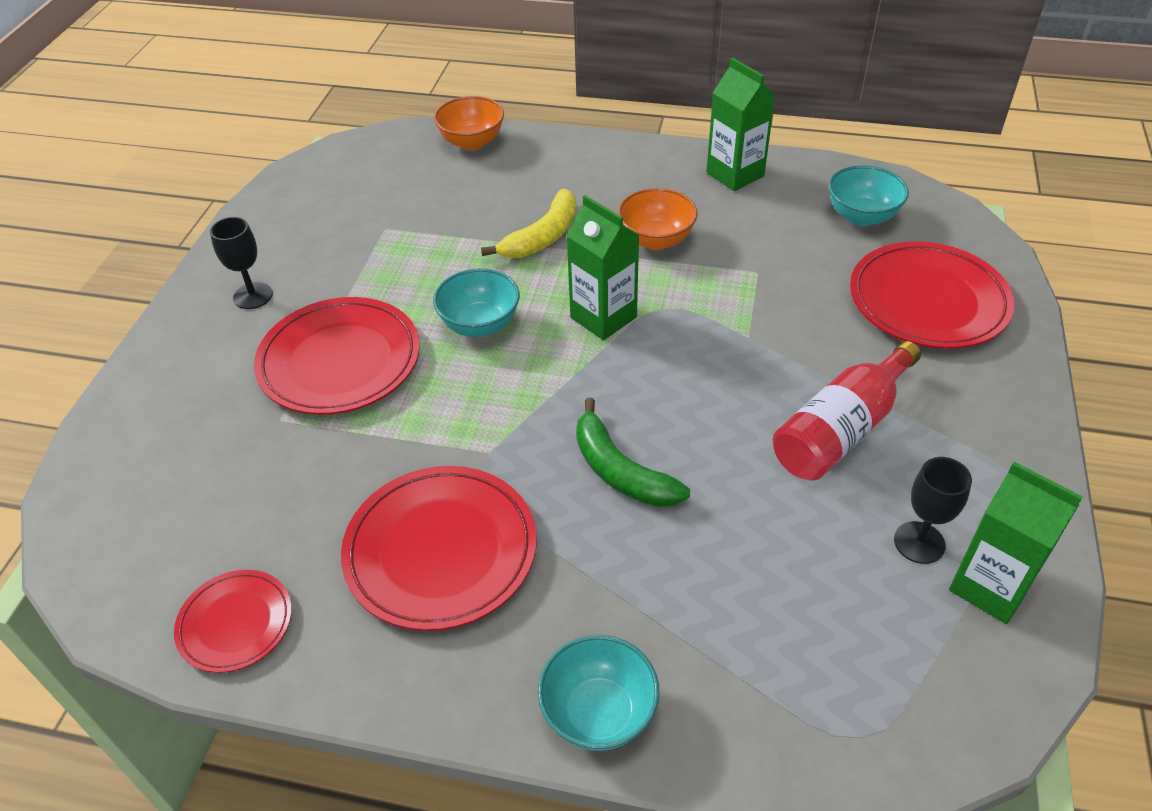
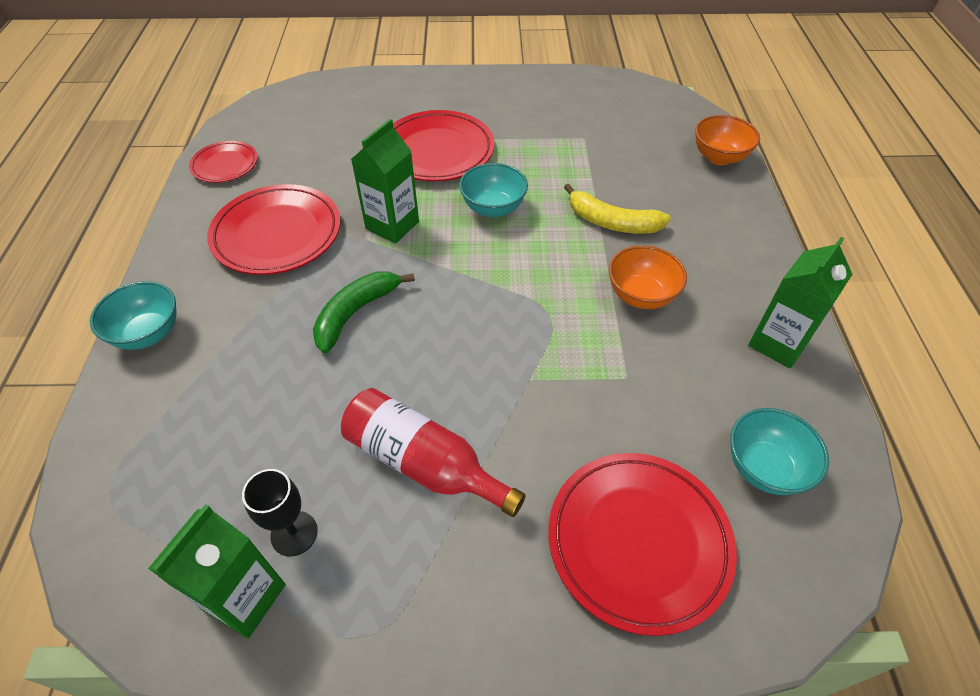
camera: 75 degrees right, 5 degrees up
(253, 296) = (489, 99): black goblet -> none
(603, 317) = (524, 276): green carton -> green carton (392, 225)

